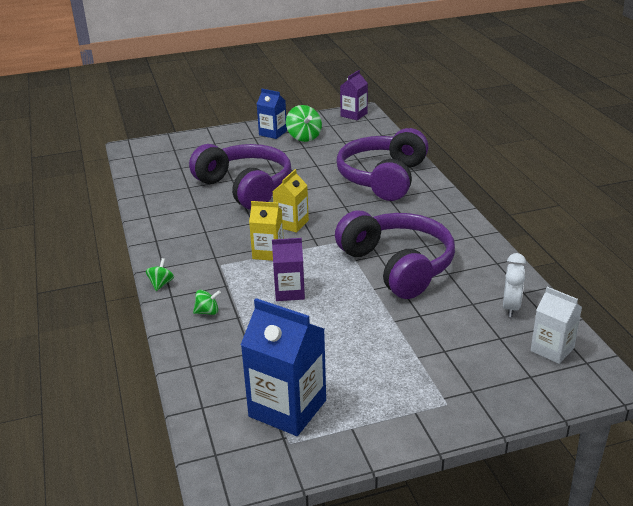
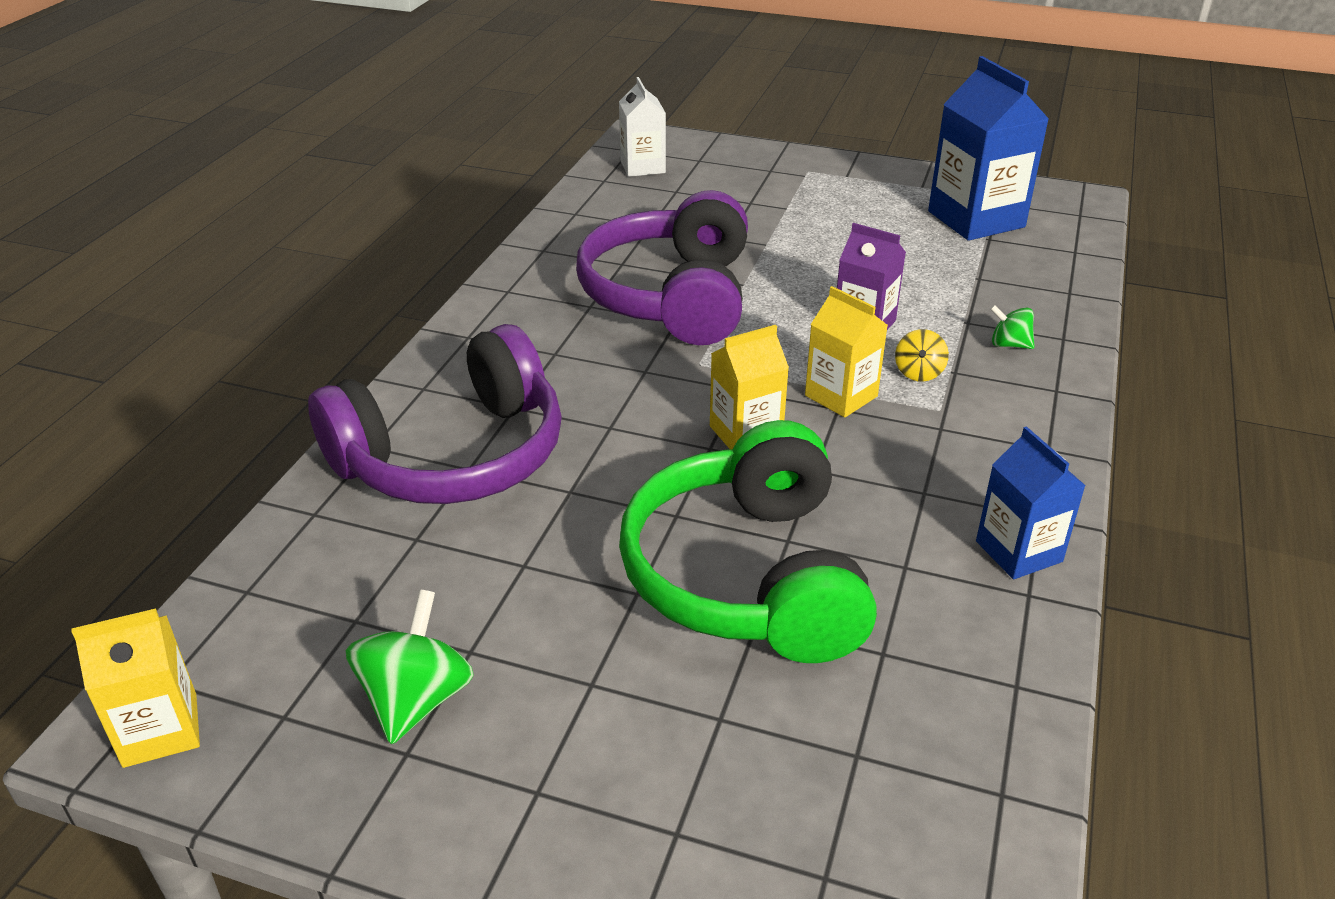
camera: 145 degrees left, 5 degrees up
(161, 284) = (1066, 417): green spinning top -> none
(242, 277) = (918, 372): none -> yellow spinning top
(245, 187) = (748, 576): purple headphones -> green headphones
(273, 133) = (467, 779): blue carton -> blue carton (1018, 551)
(354, 115) = (160, 730): purple carton -> yellow carton
(511, 307) = (616, 207): white clock -> none

